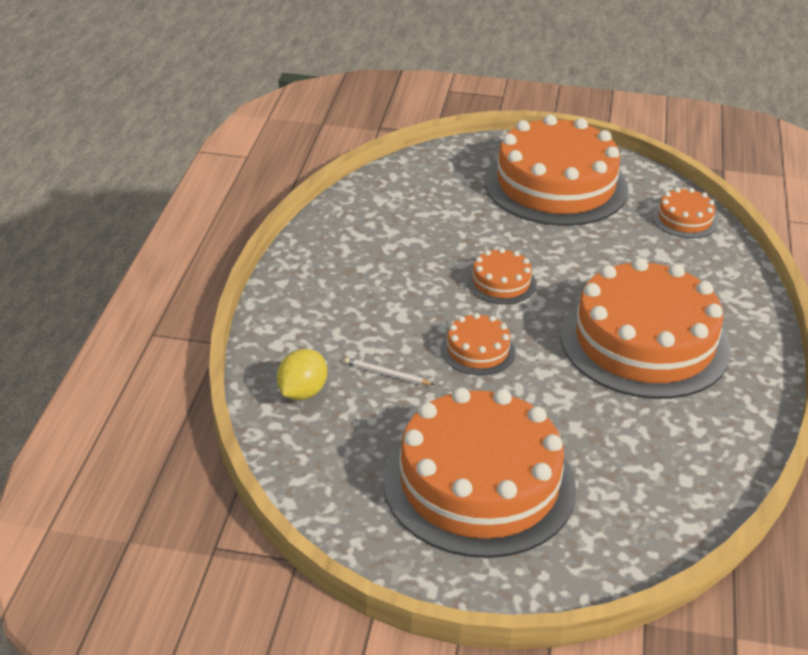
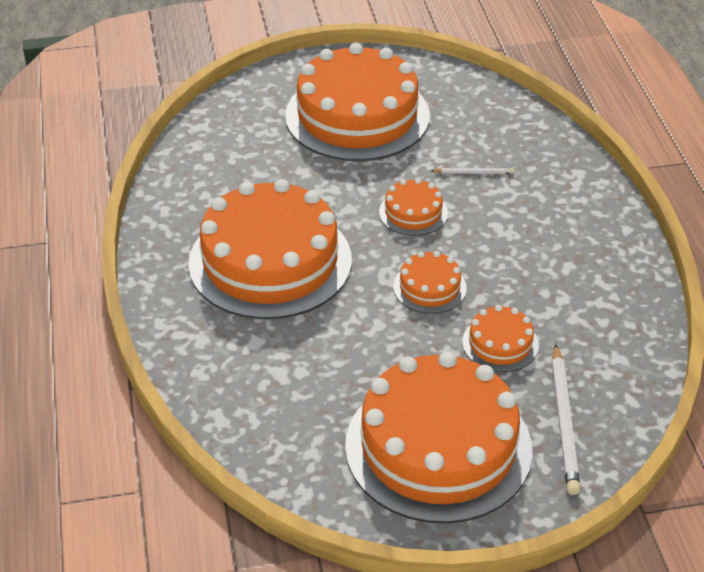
camera: 160 degrees right, 5 degrees up
(302, 392) = (526, 142): yellow lemon -> none
(453, 176) = (564, 422): none -> white pencil
(685, 219) = (266, 437): orange cake -> orange cake (500, 343)

